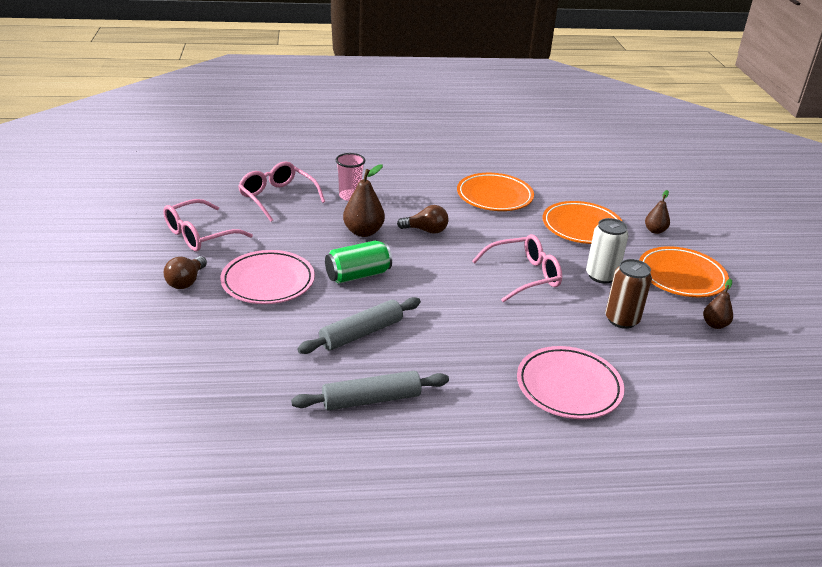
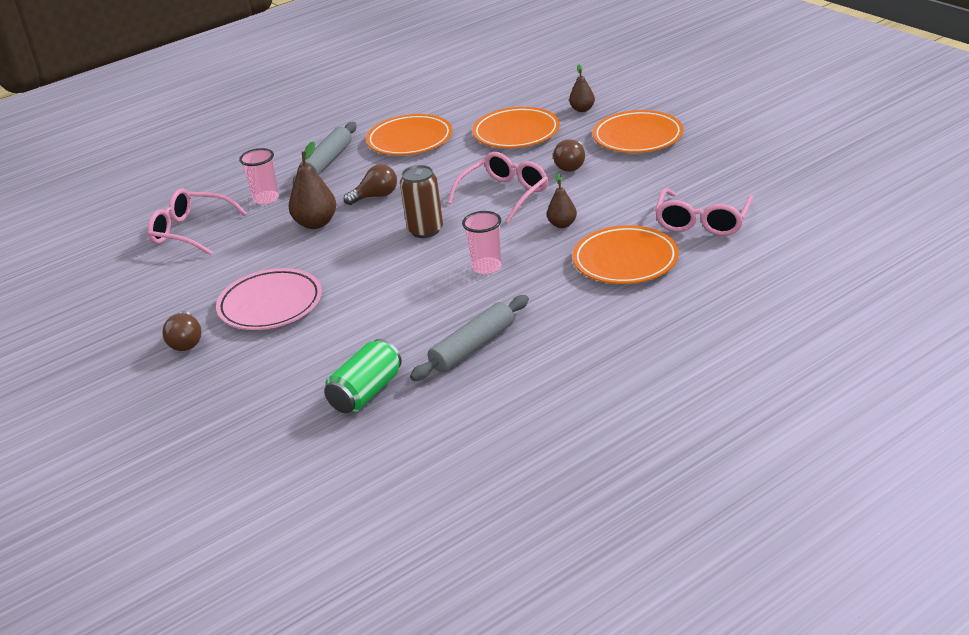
camera: 25 degrees left, 0 degrees up
(199, 235) = (148, 298): pink glasses -> pink glasses (702, 222)
(358, 275) = (352, 261): green can -> green can (366, 393)
(361, 333) = (408, 304): grey rolling pin -> grey rolling pin (327, 162)
(450, 333) = (486, 267): none -> pink cup
(568, 387) = (625, 261): pink plate -> orange plate
(601, 276) = (571, 165): white can -> brown light bulb
(622, 320) = (620, 192): brown can -> brown can (425, 230)
(714, 324) = (696, 162): brown pear -> brown pear (562, 224)

